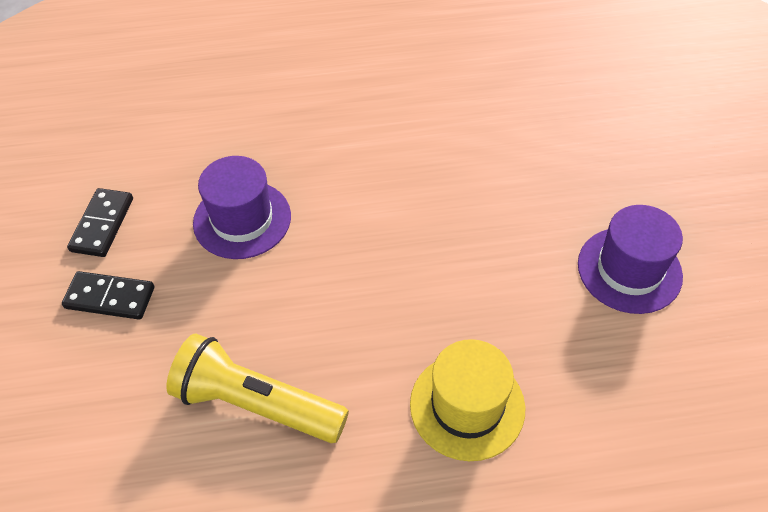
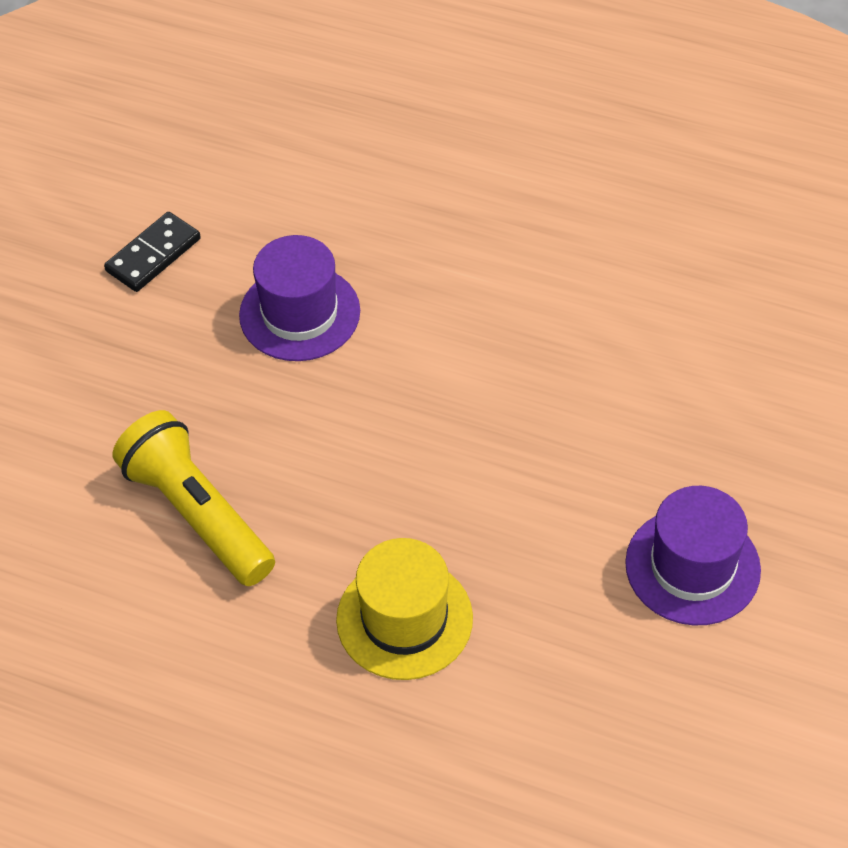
camera: 30 degrees right, 0 degrees up
(110, 298) = (118, 339): black domino -> none

